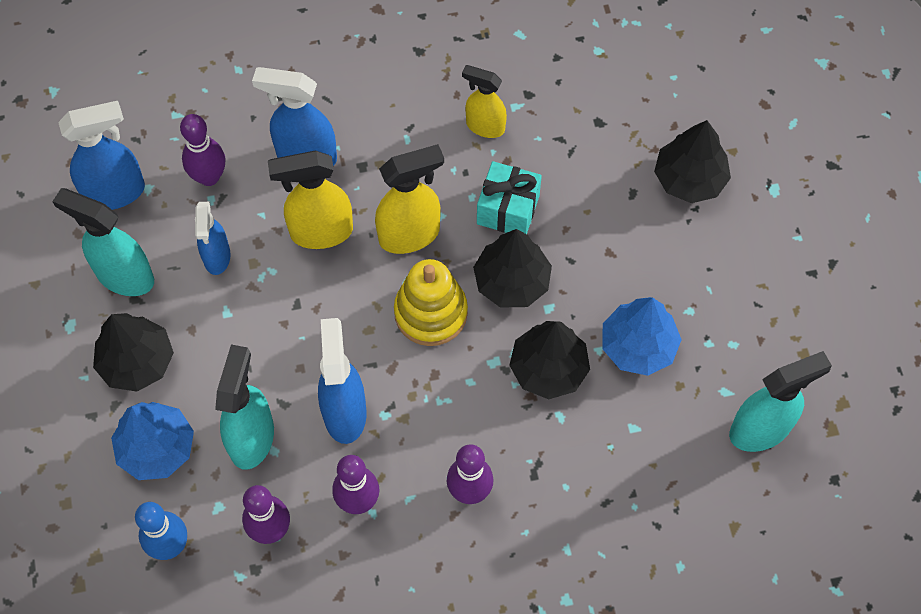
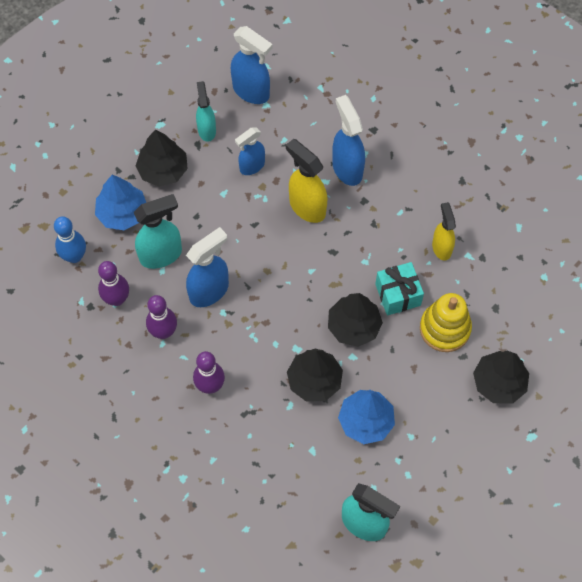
camera: 55 degrees right, 0 degrees up
(124, 276) = (206, 130): turquoise spray bottle -> turquoise spray bottle, size x0.66
(209, 177) = (296, 129): purple bowling pin -> none
(410, 234) = (341, 253): yellow spray bottle -> none
(431, 312) = (301, 296): yellow stacking toy -> yellow stacking toy (445, 328)

